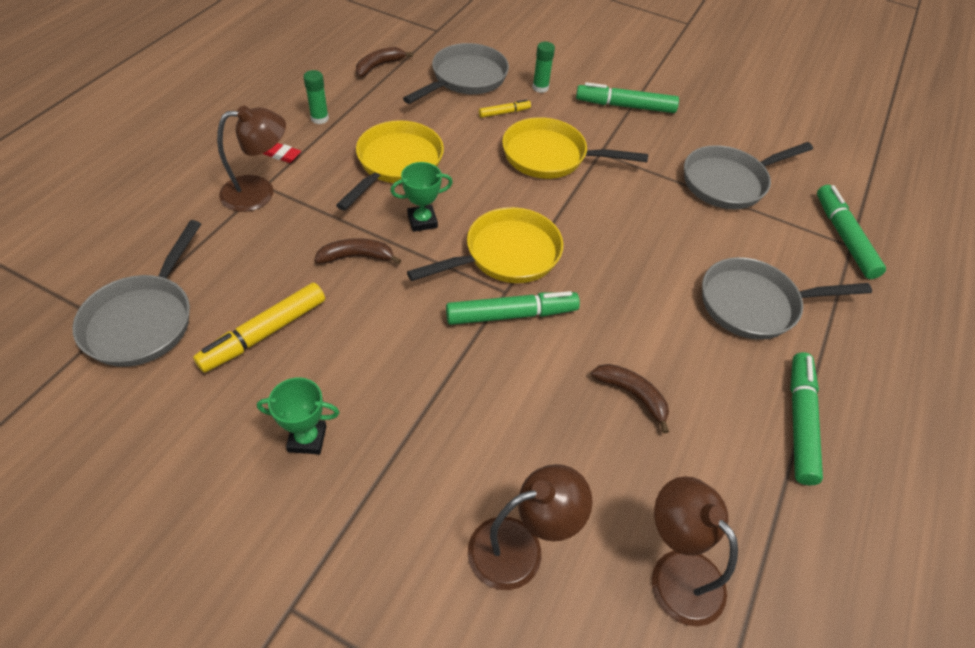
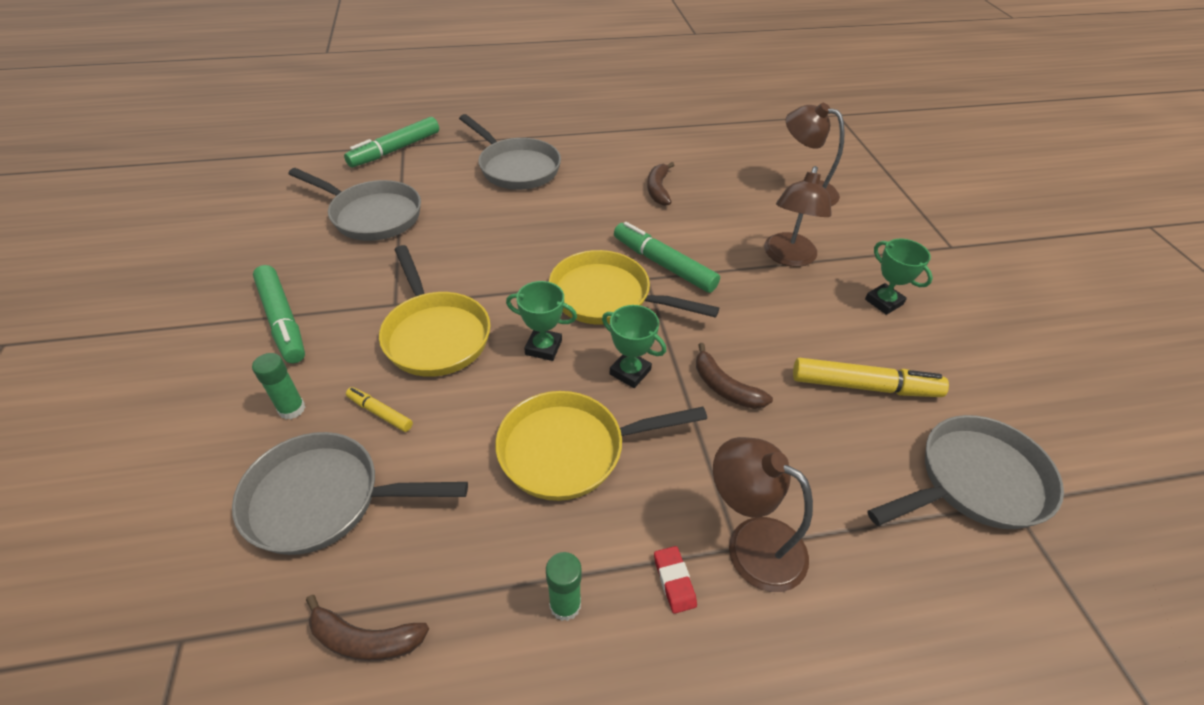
camera: 125 degrees left, 5 degrees down
(488, 195) = (543, 347): none -> green trophy
(677, 572) = (741, 144): brown lamp -> brown lamp (788, 257)
(800, 422) = (597, 132): green marker -> none

